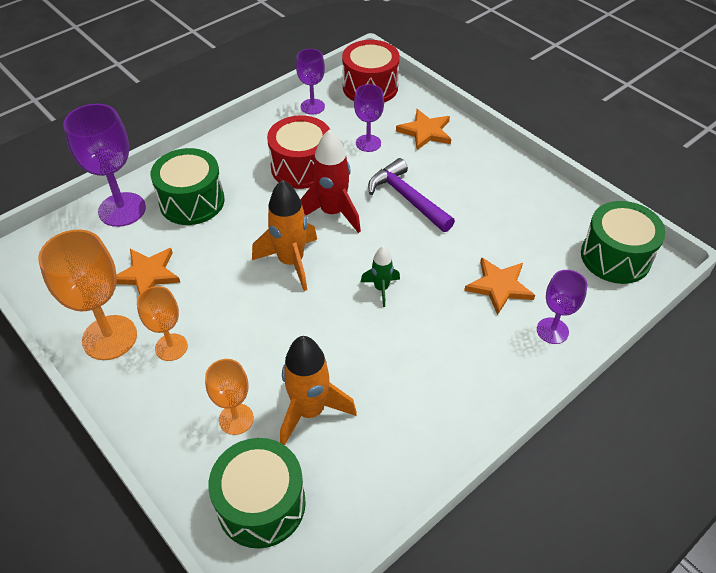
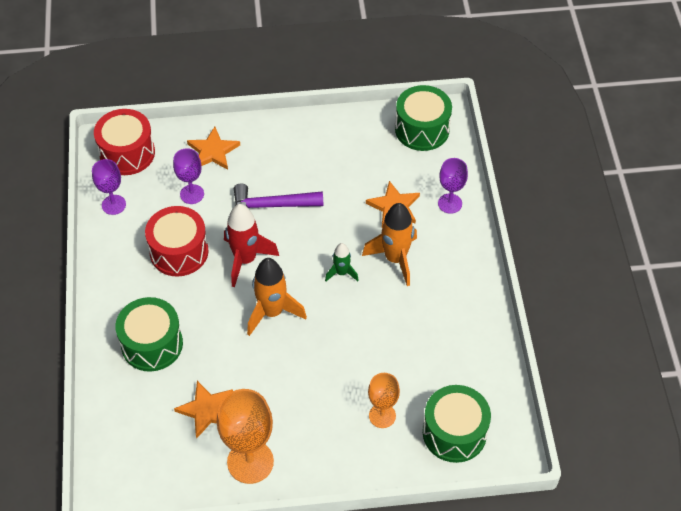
camera: 55 degrees left, 5 degrees up
(122, 209) = (118, 397): purple goblet -> none
(171, 347) = (291, 426): orange goblet -> none
(310, 411) = (407, 370): orange rocket -> orange rocket (395, 259)

